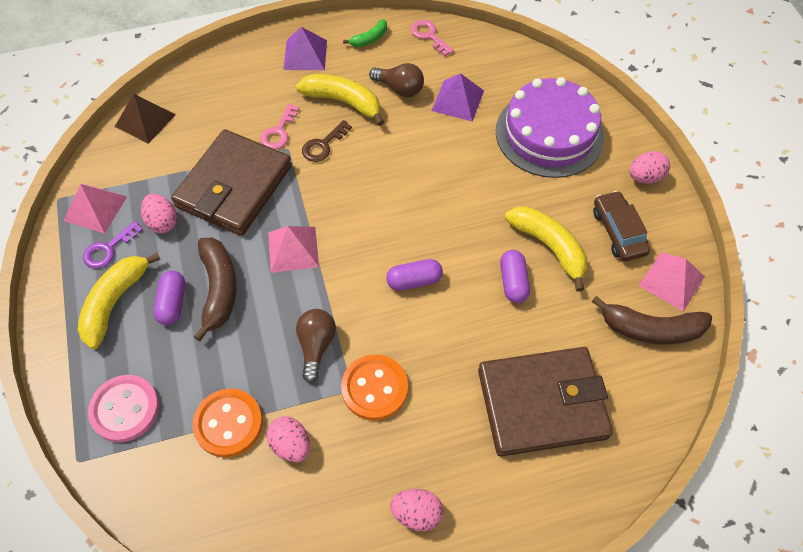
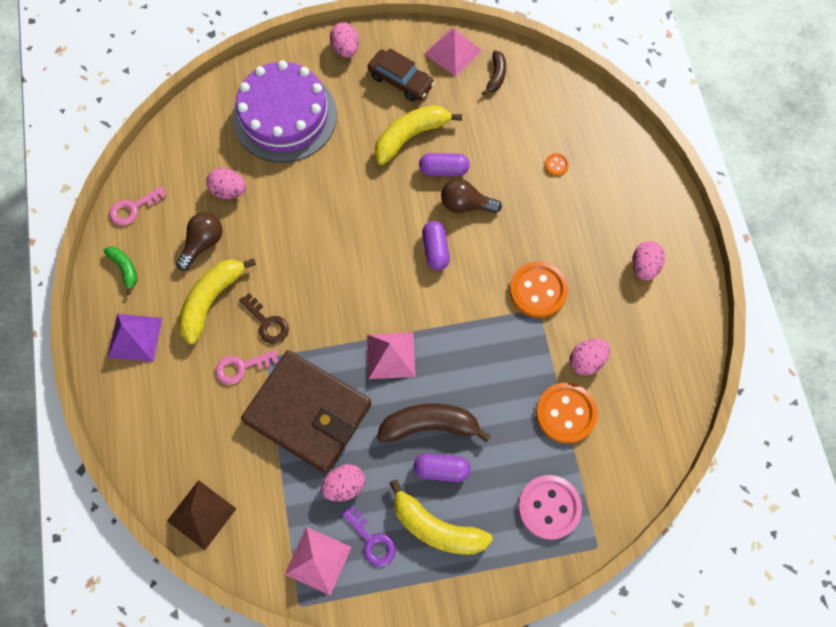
camera: 85 degrees left, 10 degrees up
(279, 131) = (242, 367): pink key -> pink key turned 135 degrees clockwise
(316, 346) = (495, 337): brown light bulb -> brown light bulb (466, 204)
(457, 100) = (229, 190): purple pyramid -> pink egg
(542, 403) = (556, 165): brown wallet -> orange button
(618, 231) = (400, 81): brown car -> brown car turned 135 degrees counterclockwise
(651, 329) = (496, 76): brown banana -> brown banana, size x0.55

